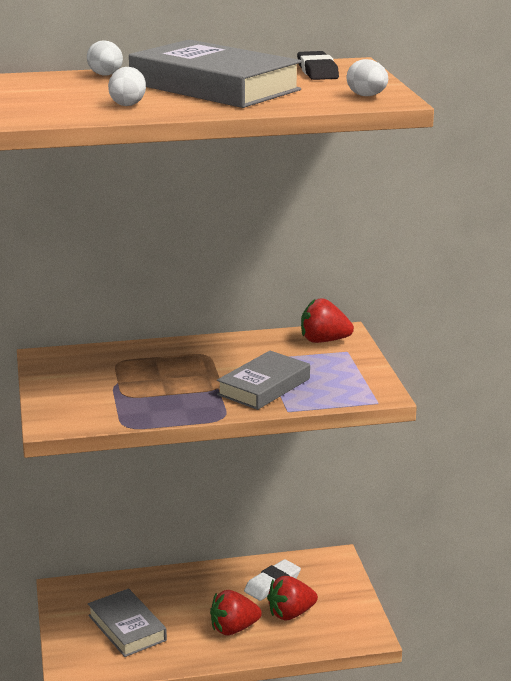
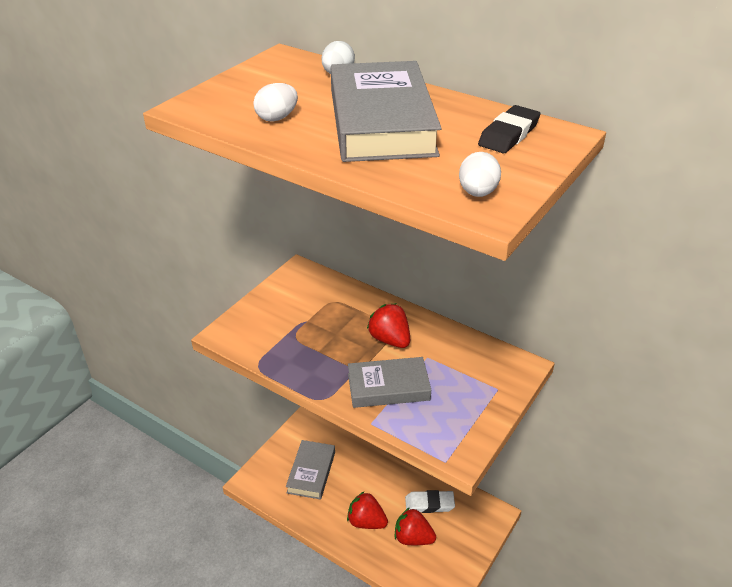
camera: 45 degrees right, 15 degrees up
(324, 341) = (494, 366): red strawberry -> red strawberry (390, 339)

